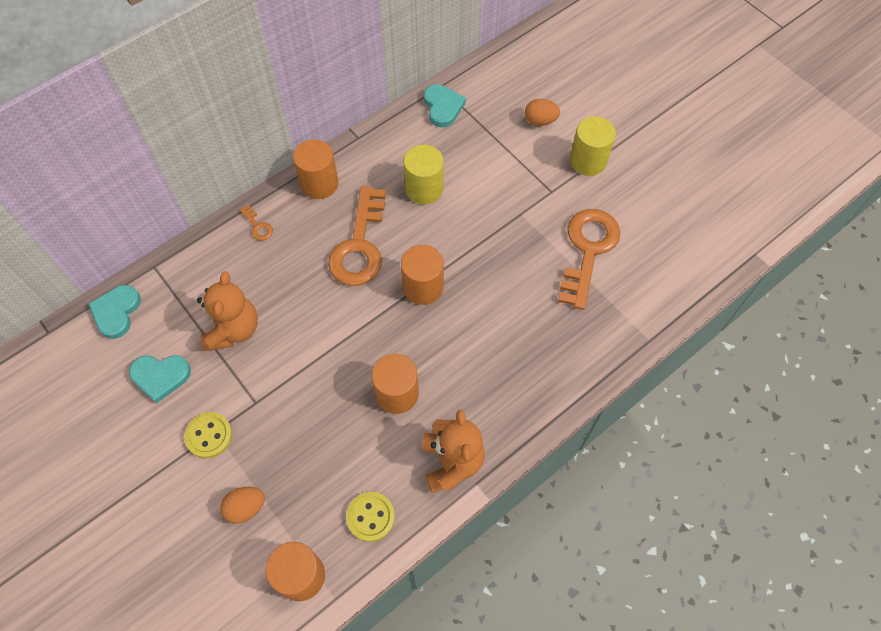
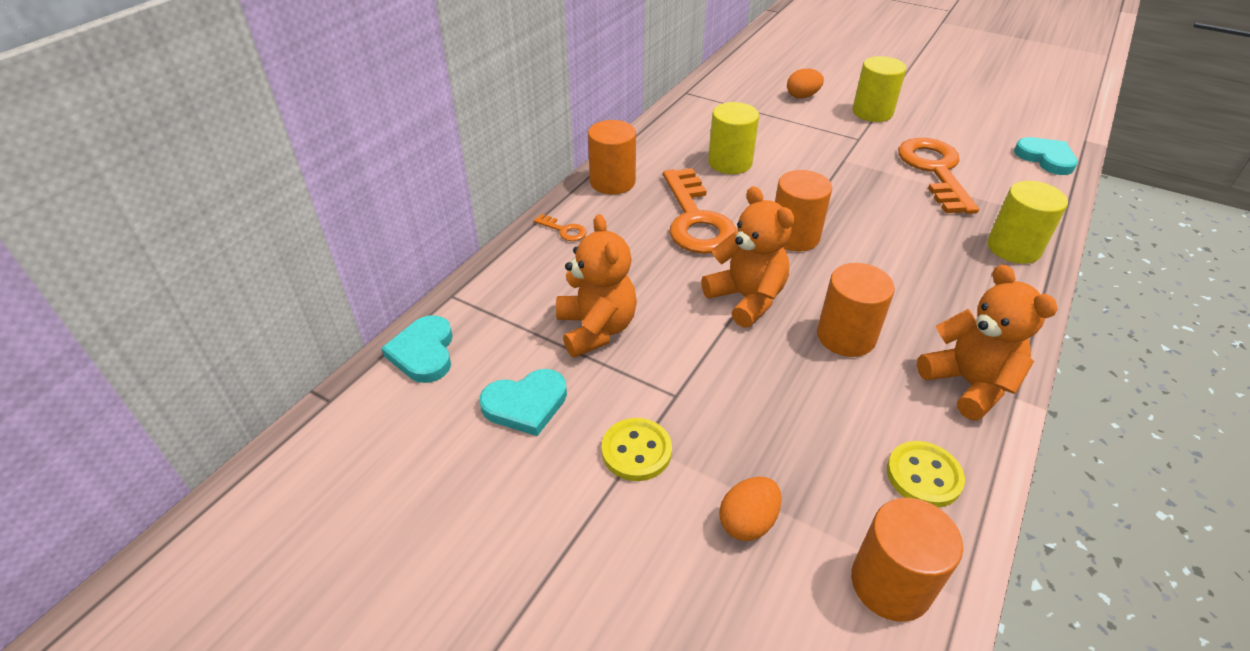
camera: 20 degrees left, 20 degrees down
(350, 336) = (746, 299): none -> orange teddy bear
(443, 107) = (700, 105): turquoise heart -> turquoise heart (1046, 158)
(584, 354) = (1013, 248): none -> yellow cylinder

